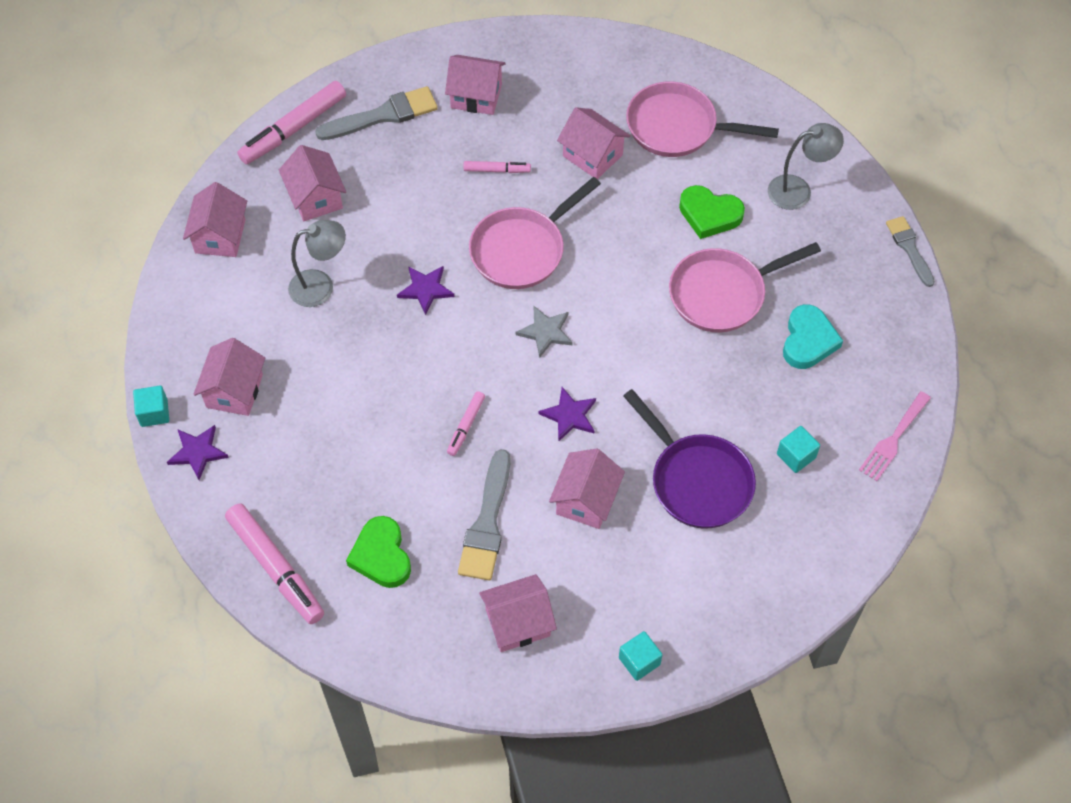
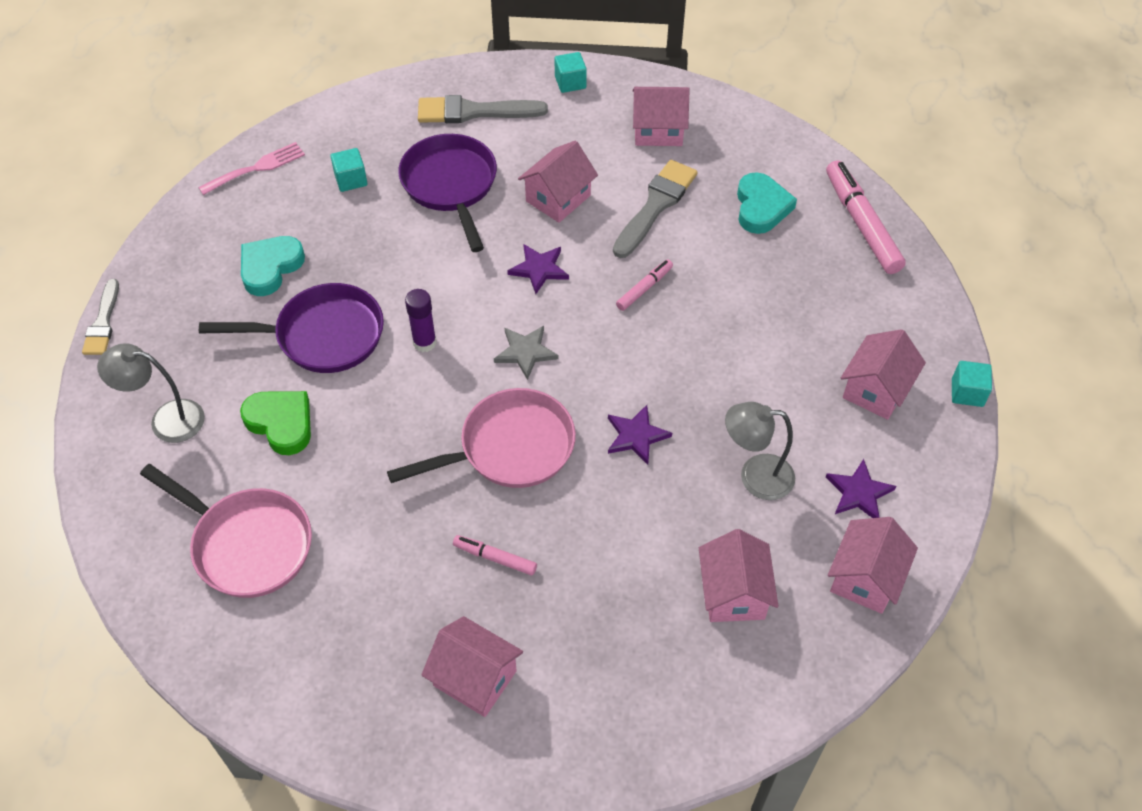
camera: 160 degrees left, 5 degrees down
(198, 452) = (924, 341): purple star -> purple star (859, 493)
(294, 129) = (738, 709): pink marker -> none
(381, 555) = (761, 207): green heart -> turquoise heart
(383, 115) = (610, 690): grey brush -> grey brush (474, 112)
(592, 155) = (370, 540): pink house -> none
(634, 314) = (424, 342): none -> purple glue stick
(722, 293) = (323, 336): pink pan -> purple pan

